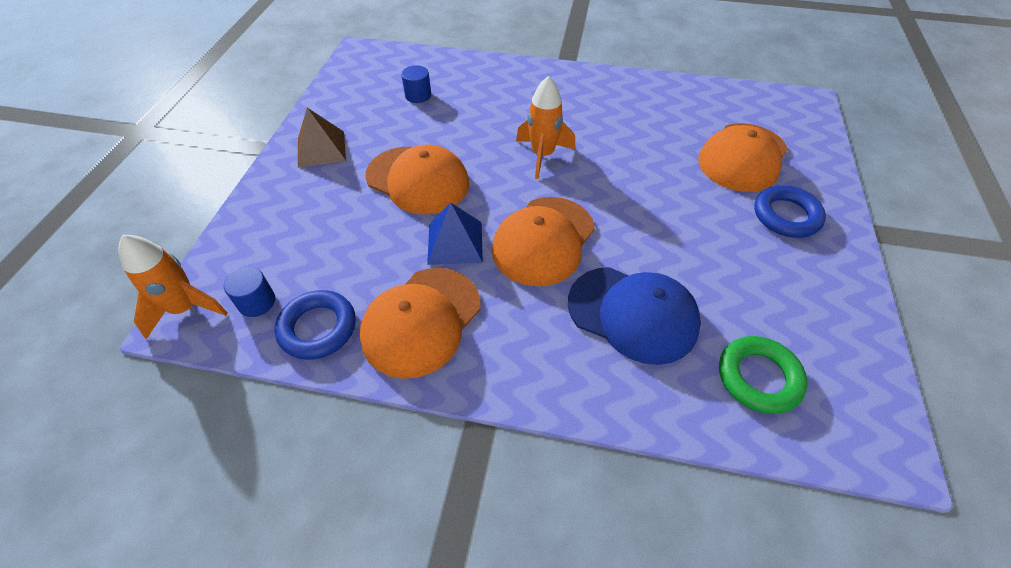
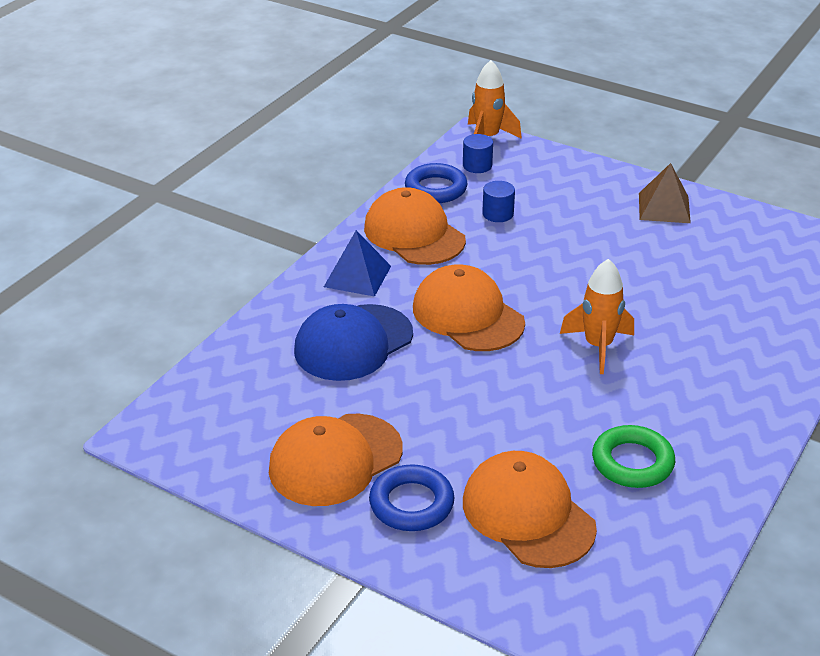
camera: 110 degrees right, 15 degrees down
(418, 95) = (748, 280): blue cylinder -> blue cylinder (498, 214)
(418, 180) = (590, 257): orange cap -> orange cap (335, 460)
(455, 242) = (492, 264): blue pyramid -> blue pyramid (357, 276)
(758, 377) = (248, 391): green ring -> green ring (632, 462)

